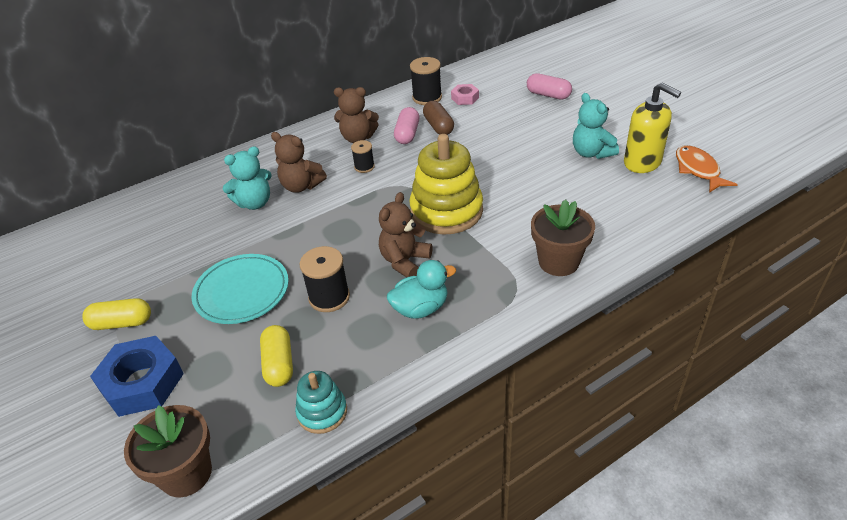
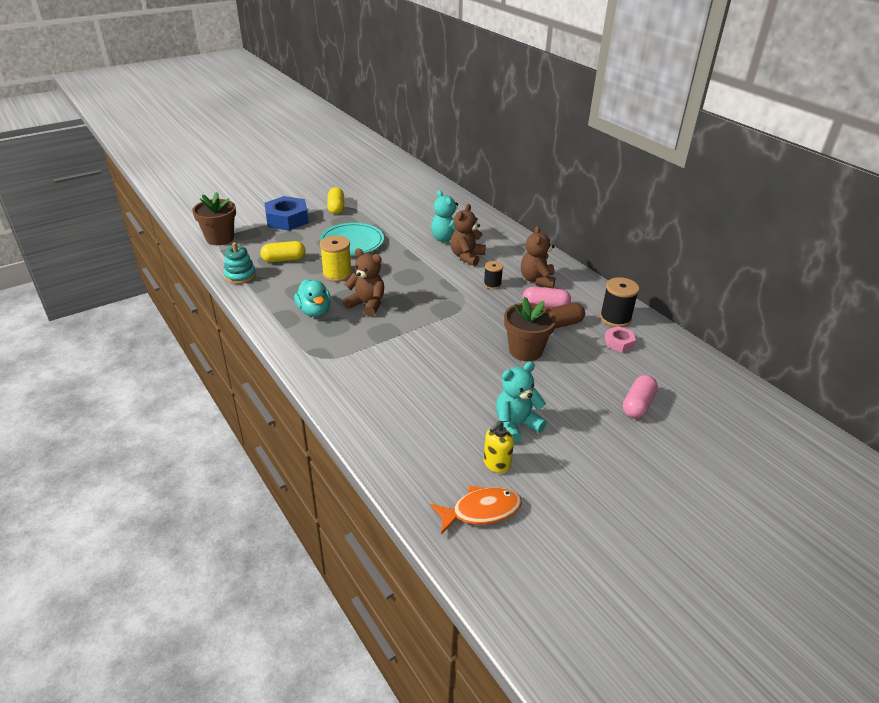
camera: 85 degrees right, 5 degrees down
(329, 297) = (337, 274): black spool -> yellow spool
(446, 211) = (426, 325): yellow stacking toy -> none
(558, 262) = (347, 383): brown flower pot -> brown flower pot (525, 350)
(642, 163) = (496, 464): yellow soap dispenser -> yellow soap dispenser, size x0.59

